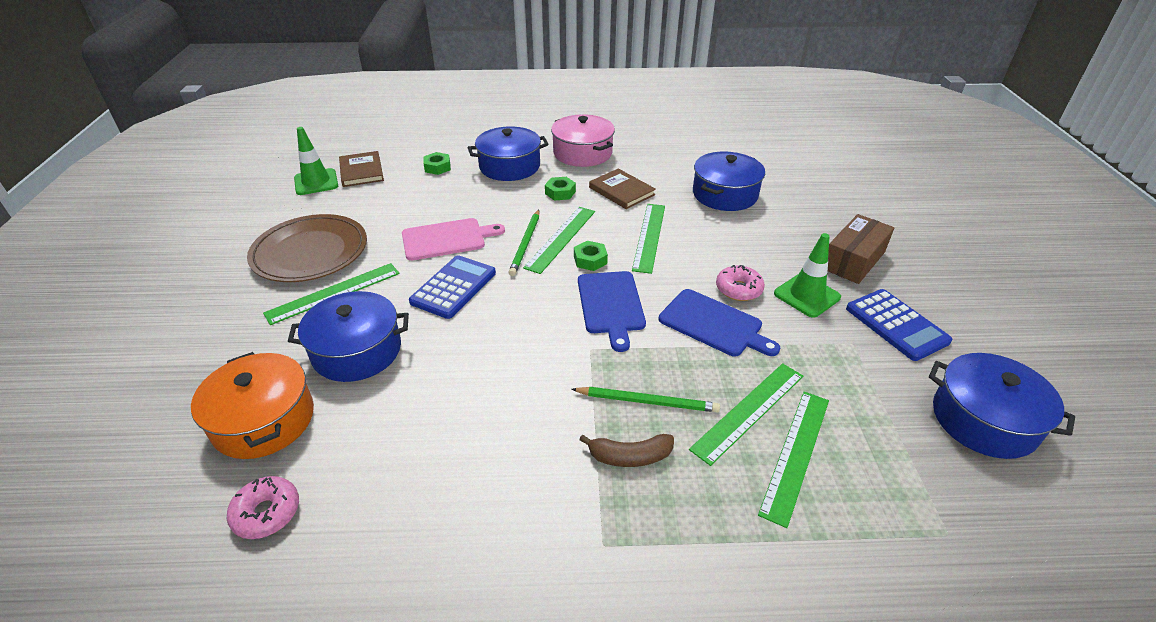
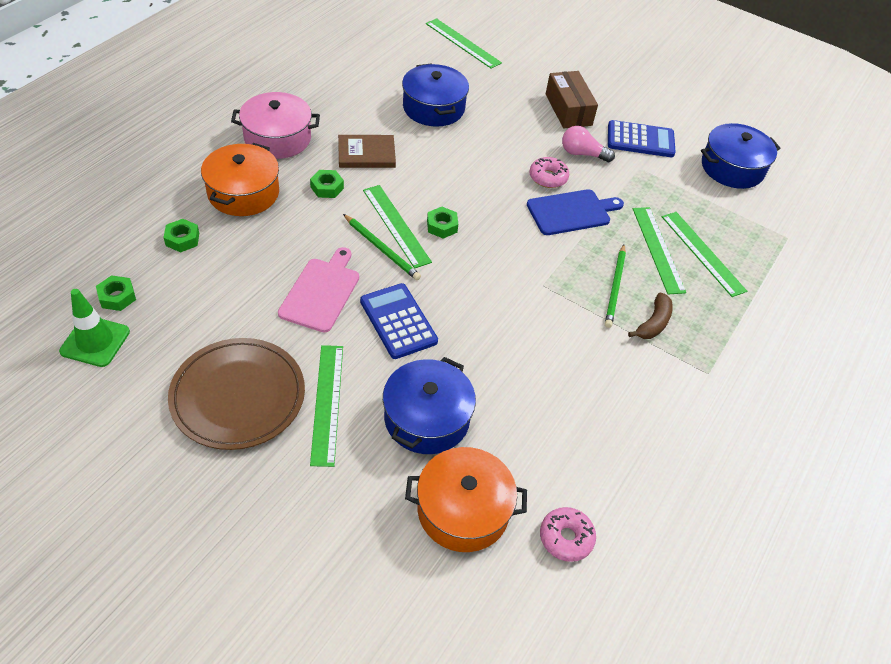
camera: 60 degrees left, 10 degrees up
(361, 171) = (117, 297): brown book -> green nut
(509, 166) = (243, 193): blue pot -> orange pot
(610, 305) = (506, 247): blue cutting board -> none
(647, 401) = (615, 287): green pencil -> green pencil turned 150 degrees clockwise
(649, 236) = (445, 178): green ruler -> green ruler (463, 43)
(806, 295) = (582, 154): green traffic cone -> pink light bulb

